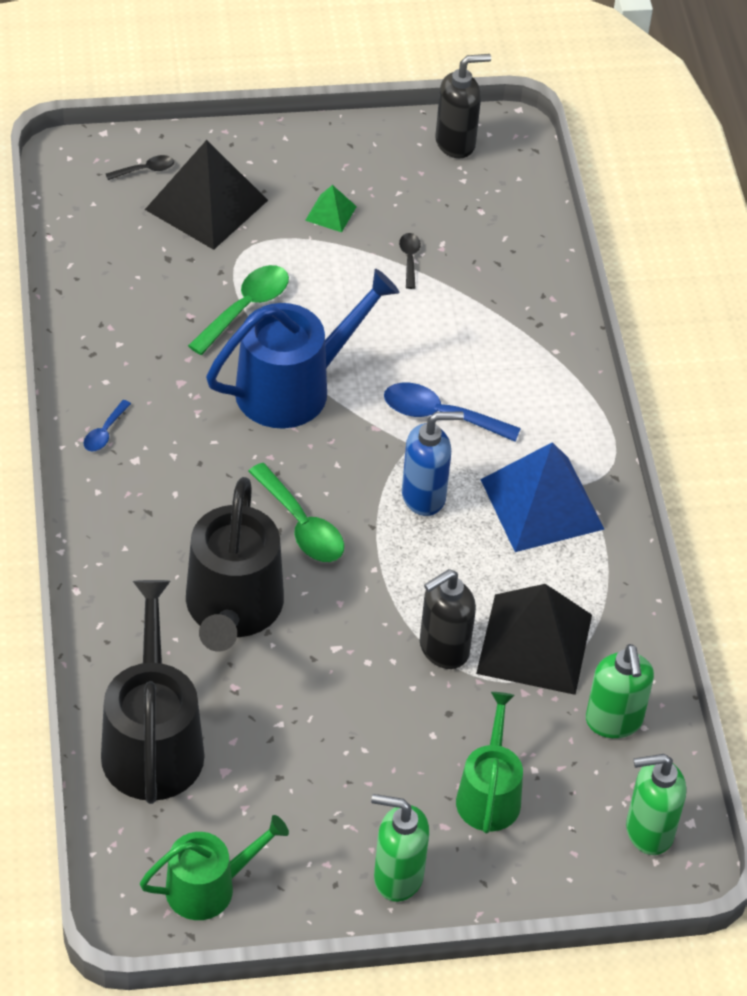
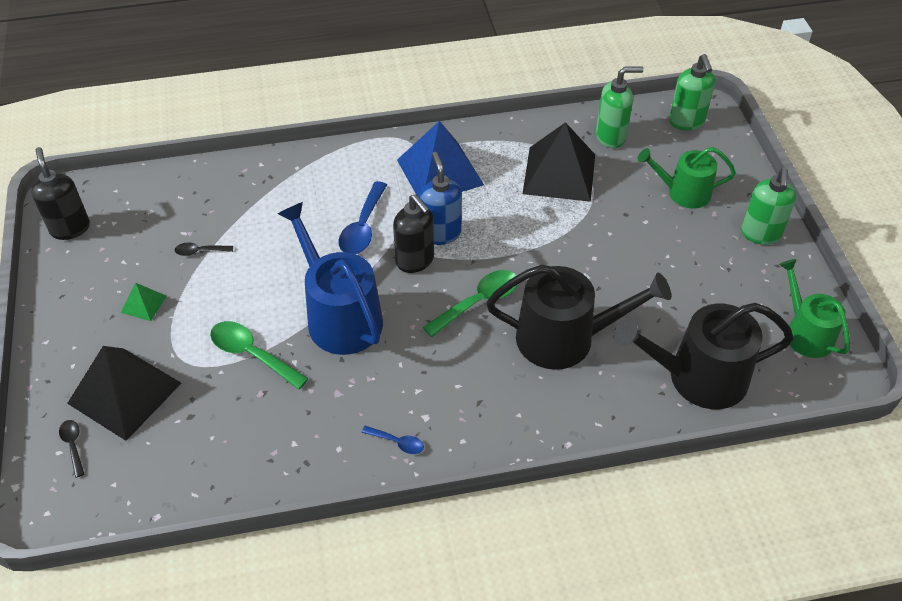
camera: 90 degrees left, 0 degrees up
(443, 649) = (574, 218): black soap dispenser -> black soap dispenser (415, 261)

